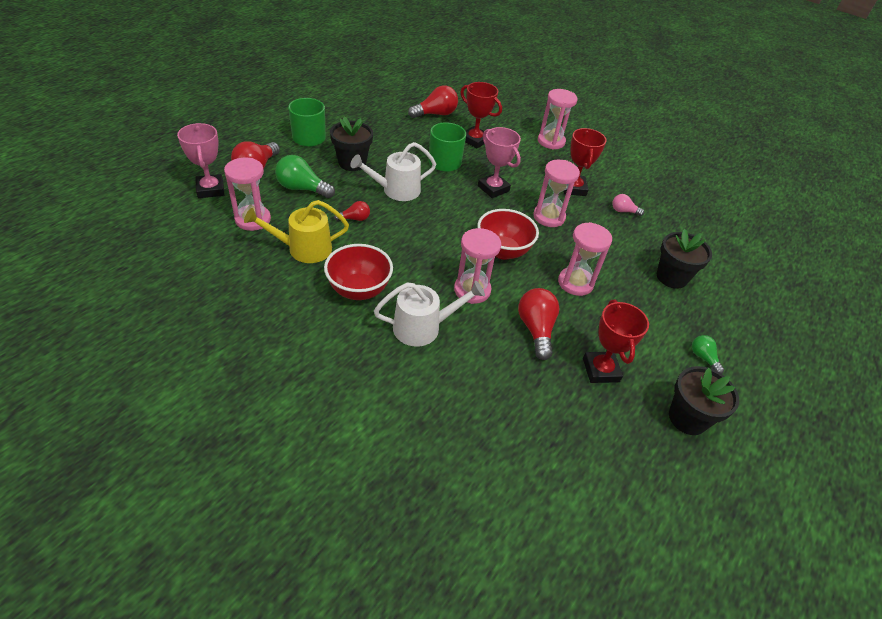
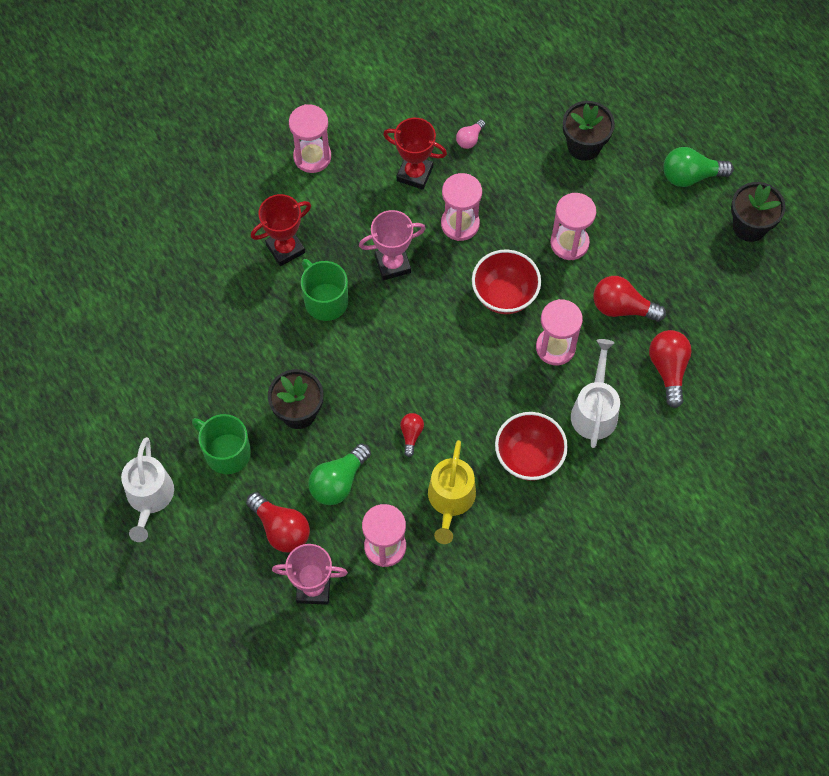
camera: 65 degrees left, 20 degrees up
(396, 190) = (368, 375): white watering can -> white watering can (149, 497)
(435, 114) = (209, 277): red light bulb -> red light bulb (668, 369)
(600, 370) = (683, 272): red trophy -> none
(703, 358) = (690, 176): green light bulb -> green light bulb, size x1.79

